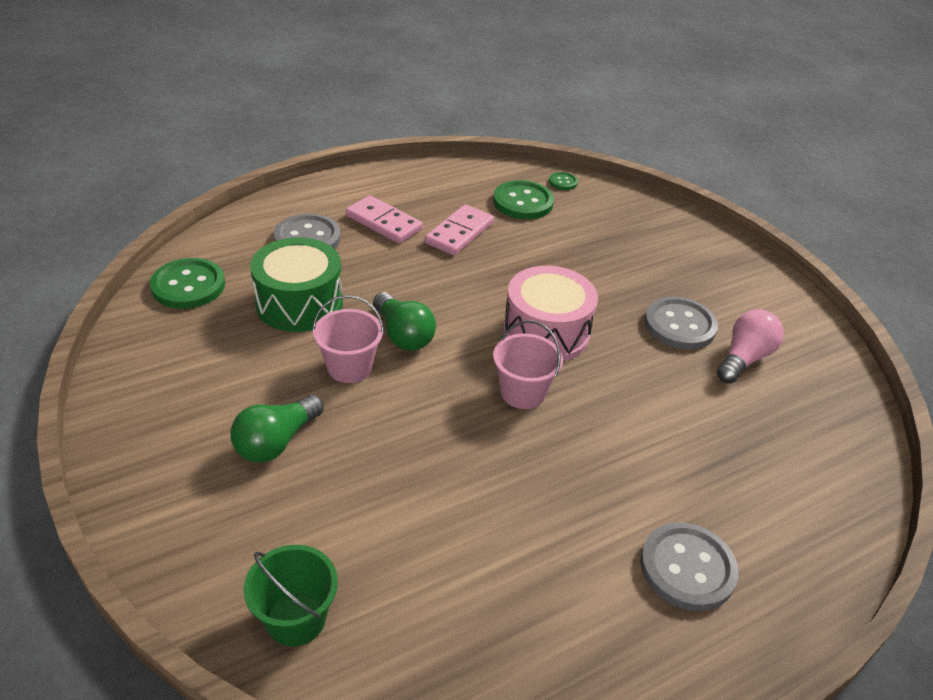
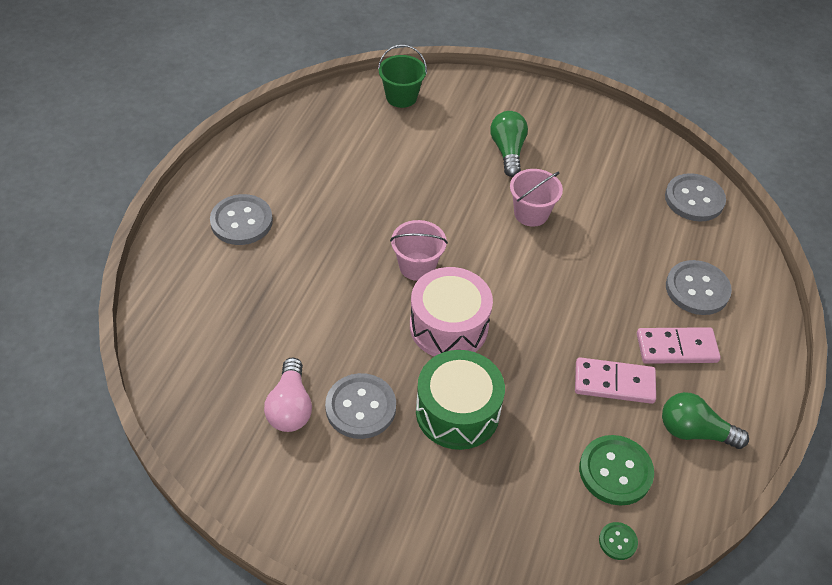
camera: 140 degrees right, 10 degrees up
(188, 286) = (694, 199): green button -> grey button
(299, 303) = (619, 234): green drum -> green drum (457, 412)
(403, 335) = (531, 256): green light bulb -> green light bulb (694, 431)
(459, 233) = (614, 382): pink domino -> pink domino turned 75 degrees counterclockwise

